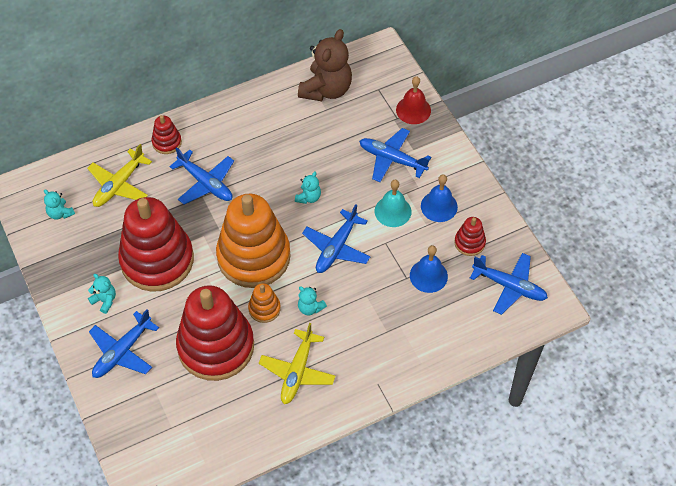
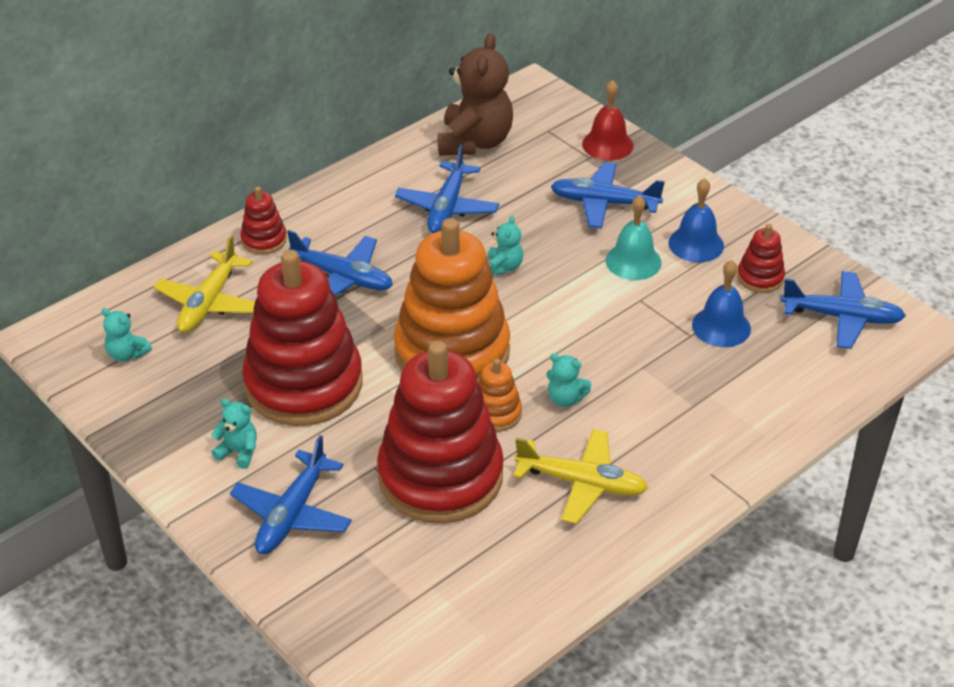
camera: 15 degrees left, 15 degrees down
(297, 371) = (582, 483): yellow plane -> yellow plane turned 75 degrees counterclockwise
(336, 248) = (571, 318): blue plane -> blue plane (447, 207)

